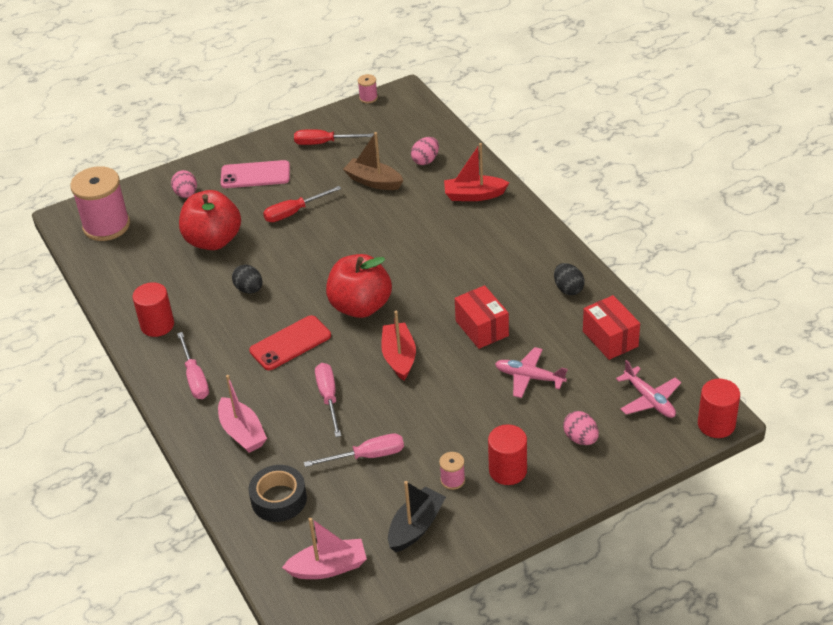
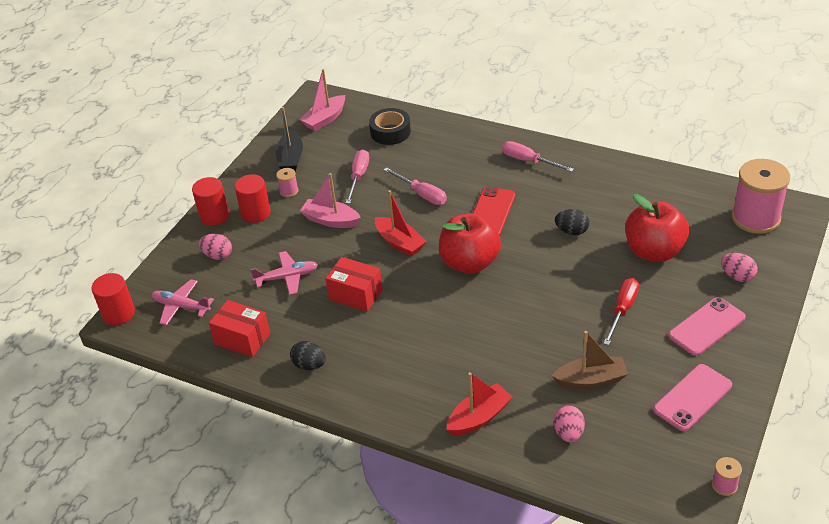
camera: 145 degrees right, 0 degrees up
(157, 325) = (602, 176): red cylinder -> red cylinder (214, 215)
(242, 433) = (455, 150): pink boat -> pink boat (330, 220)
(324, 143) = (692, 397): red screwdriver -> pink phone
(367, 456) = (358, 177): pink screwdriver -> pink screwdriver turned 150 degrees clockwise

